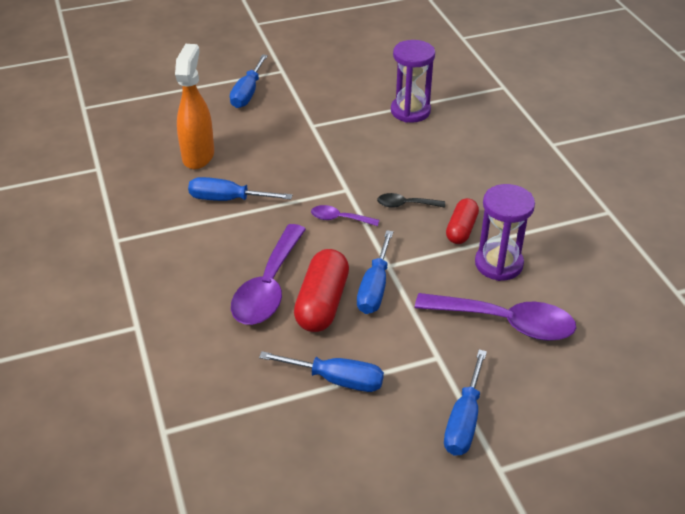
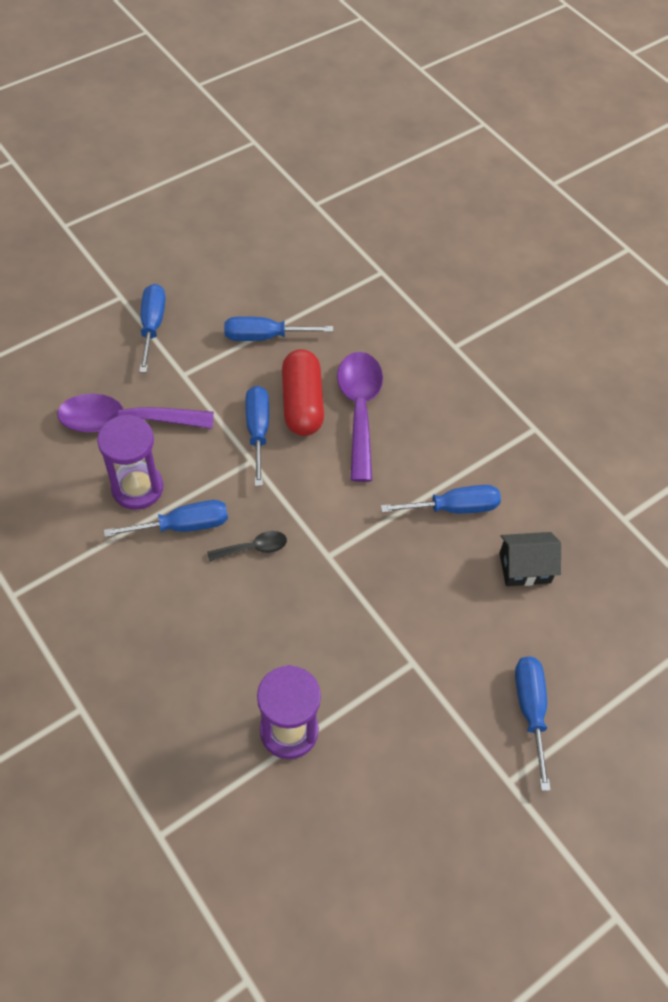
camera: 160 degrees right, 15 degrees up
(198, 156) = (524, 568): orange spray bottle -> black house
(339, 219) = (321, 509): purple spoon -> none
(461, 229) = (183, 526): red capsule -> blue screwdriver

